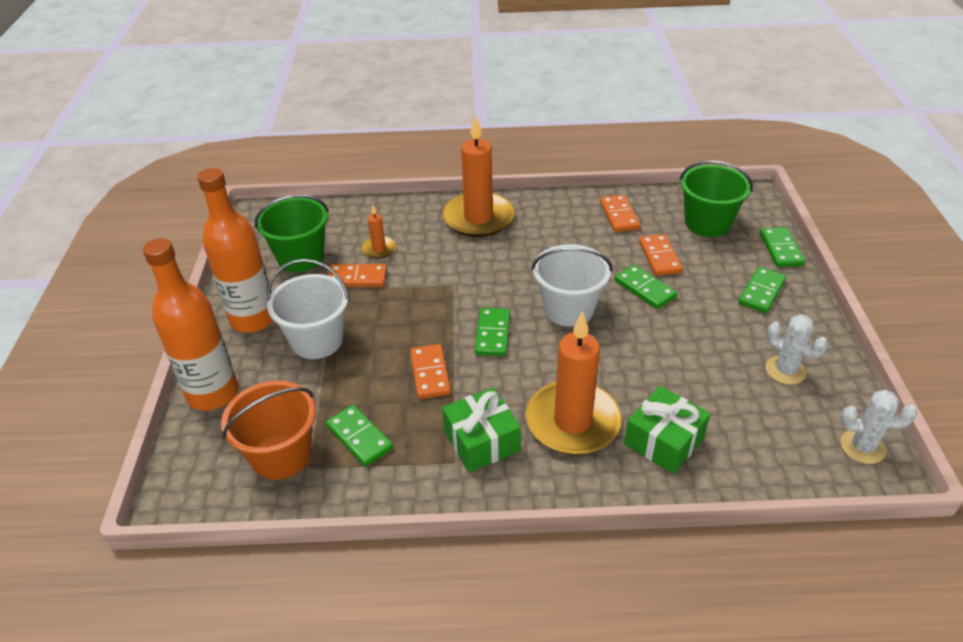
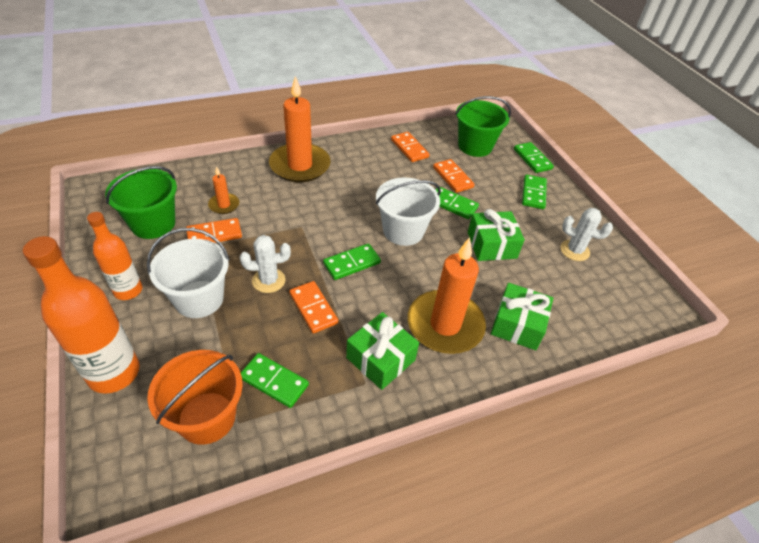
camera: 25 degrees left, 5 degrees up
(253, 319) = (128, 290): orange bottle -> orange bottle, size x0.63
(492, 334) = (352, 263): green domino -> green domino turned 75 degrees clockwise
(673, 344) = (491, 245): none -> green gift
(862, 447) = (647, 298): white cactus -> white cactus (268, 280)

